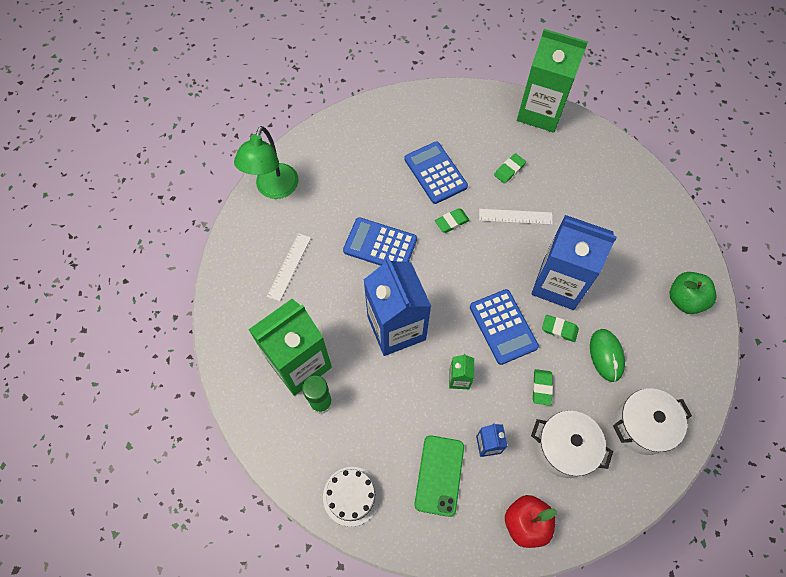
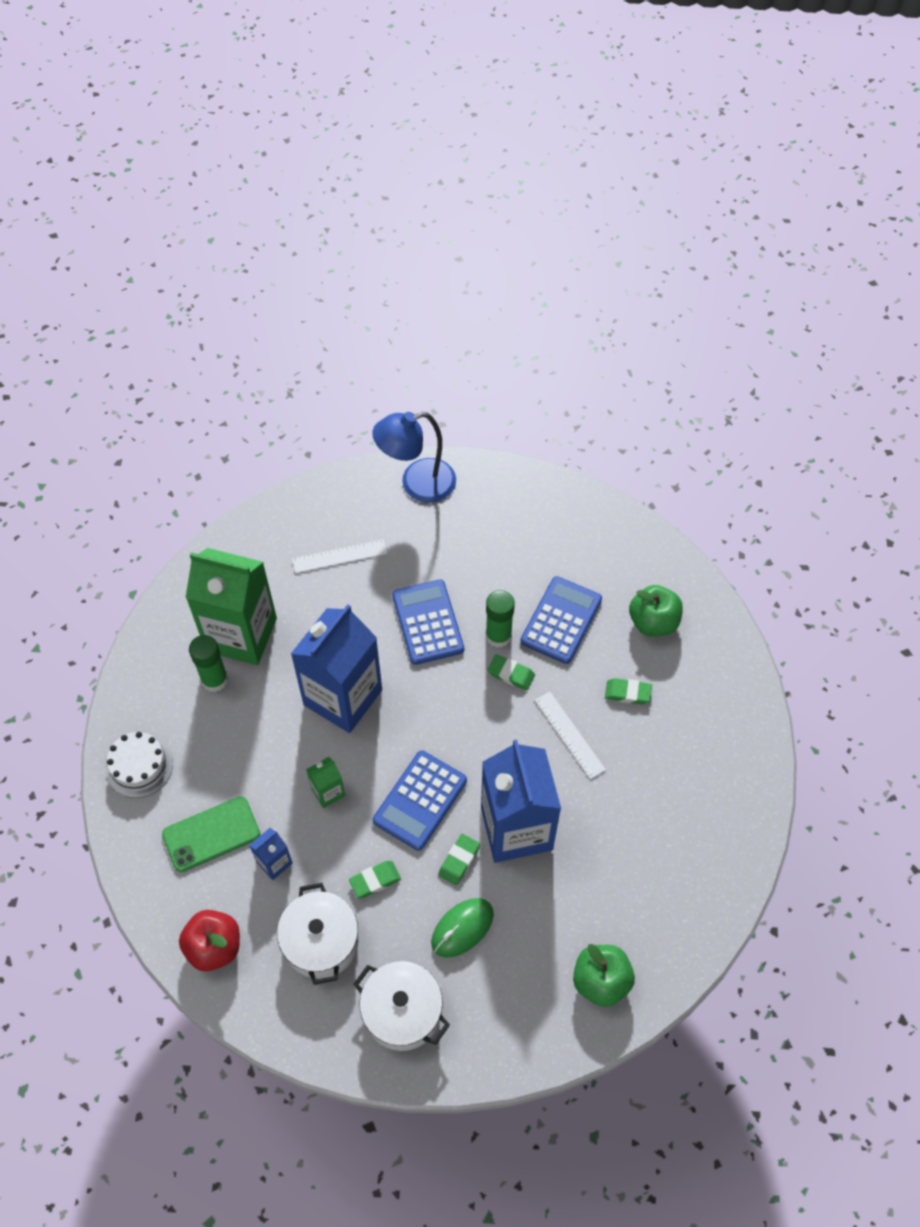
camera: 55 degrees right, 5 degrees down
(274, 189) = (417, 484): green lamp -> blue lamp
(420, 212) = (498, 636): none -> green glue stick
(472, 128) = (653, 622): none -> green apple
(540, 112) = (739, 680): green carton -> none
(559, 329) = (459, 860): green eraser -> green eraser turned 45 degrees clockwise

